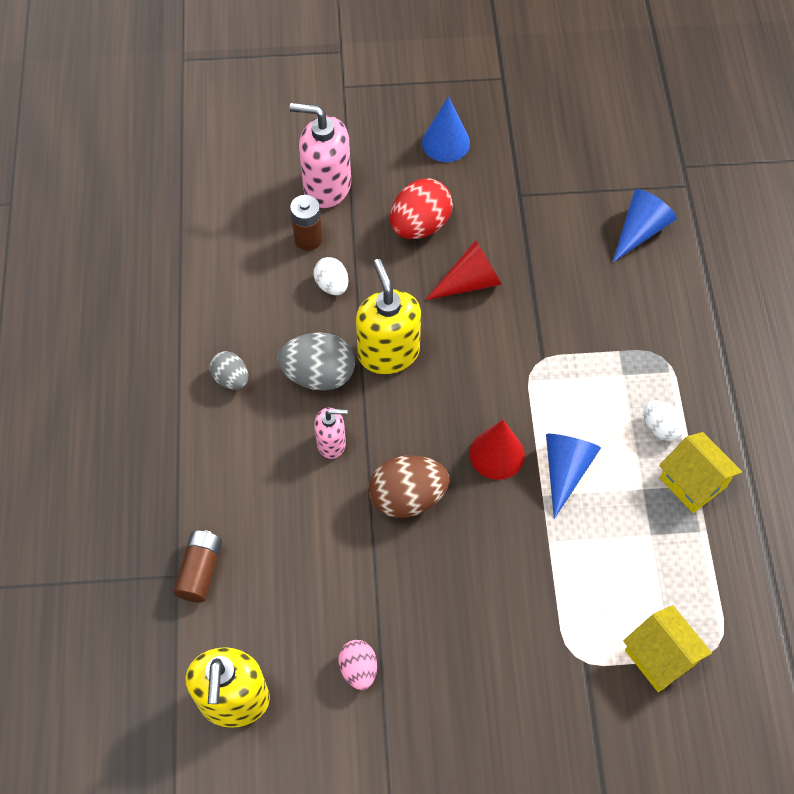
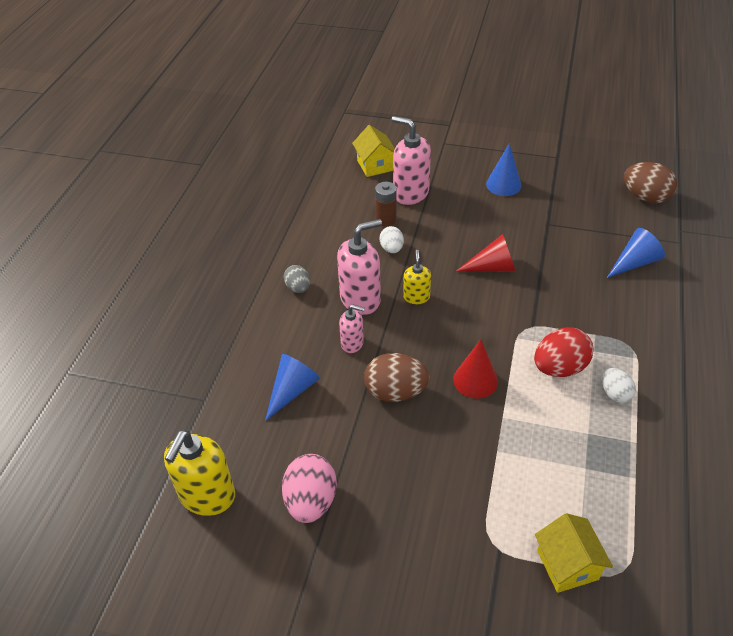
camera: 20 degrees right, 15 degrees down
(200, 571) = (223, 401): brown battery -> none
(319, 375) = (360, 299): grey egg -> pink soap dispenser
(358, 669) = (311, 501): pink egg -> pink egg, size x1.69
(388, 352) = (416, 297): yellow soap dispenser -> yellow soap dispenser, size x0.56
(420, 225) = (468, 227): red egg -> red egg (559, 368)
(565, 470) = (527, 404): blue cone -> blue cone (292, 391)
(630, 122) = (645, 197): none -> brown egg
(693, 482) = (633, 439): yellow house -> yellow house (375, 165)

